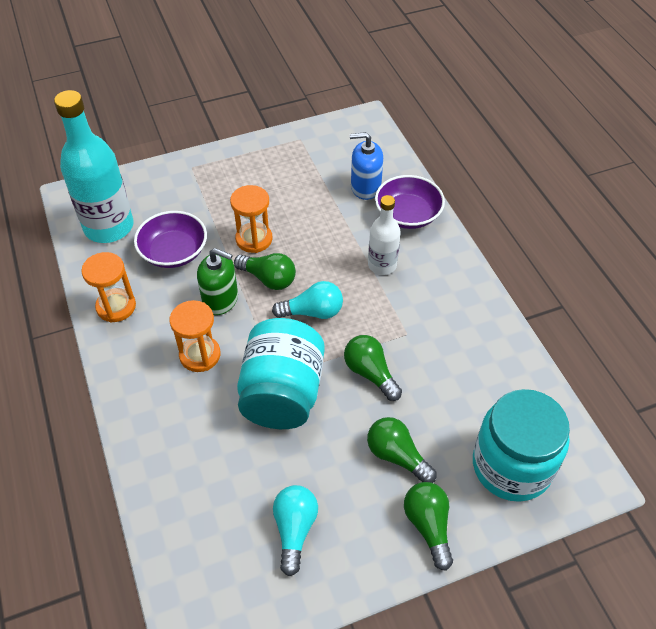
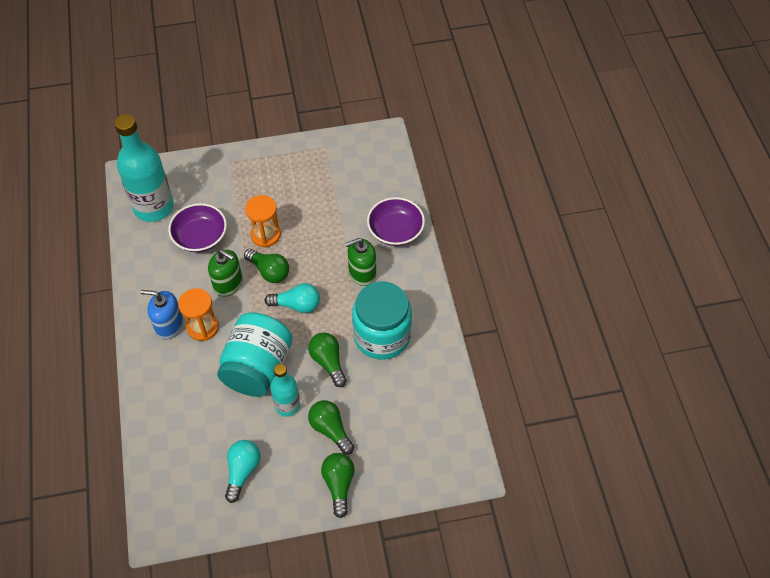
camera: 10 degrees right, 5 degrees up
(116, 307) = (147, 277): orange hourglass -> none
(332, 434) = (287, 405): none -> turquoise bottle
(365, 187) = (367, 200): blue soap dispenser -> blue soap dispenser (169, 325)
(382, 265) = (362, 273): white bottle -> green soap dispenser
(511, 466) = (413, 451): turquoise jar -> turquoise jar (382, 336)

